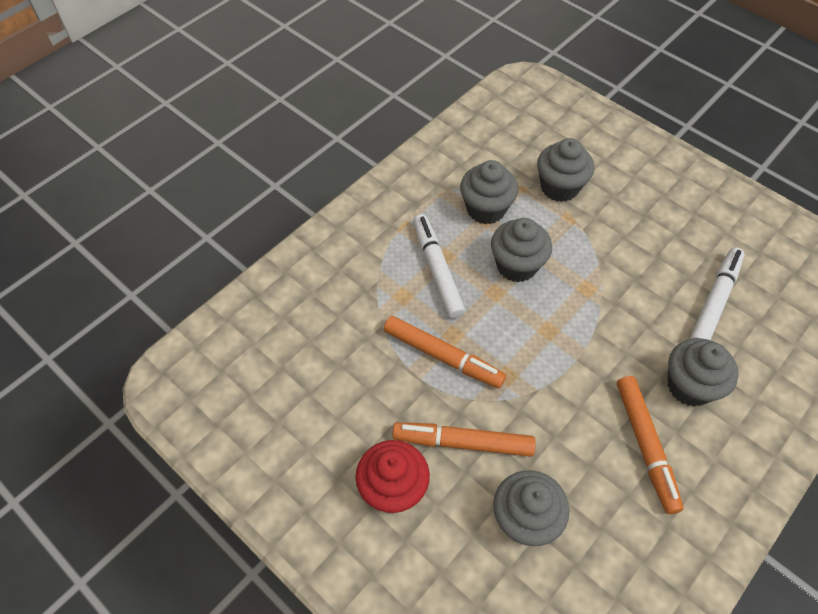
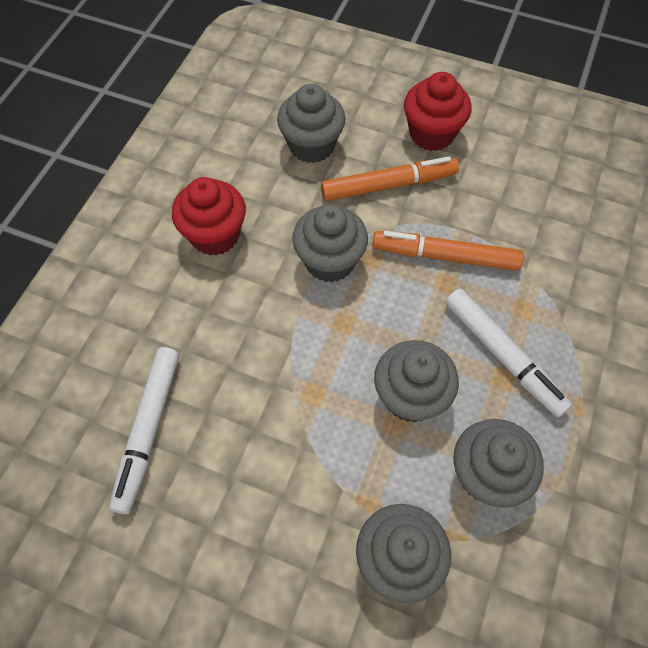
camera: 160 degrees right, 5 degrees up
(645, 445) = (215, 235): orange marker -> red cupcake
(689, 386) = (174, 309): grey cupcake -> grey cupcake (329, 261)

